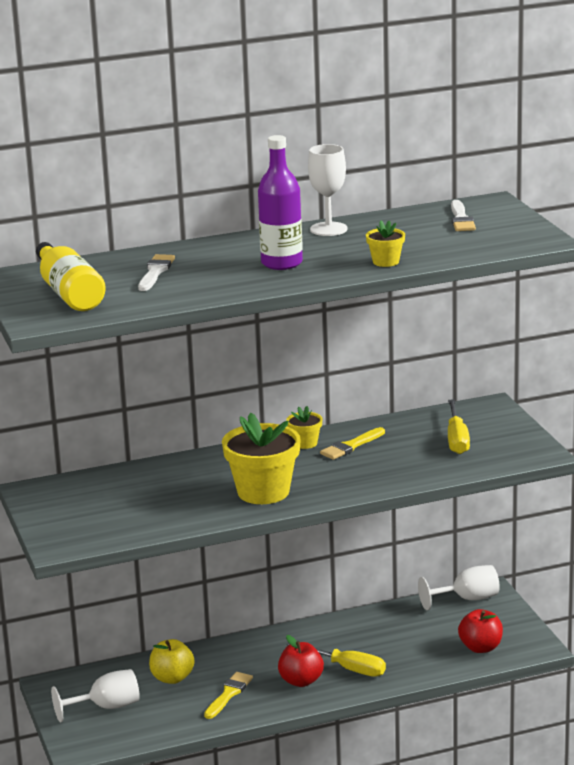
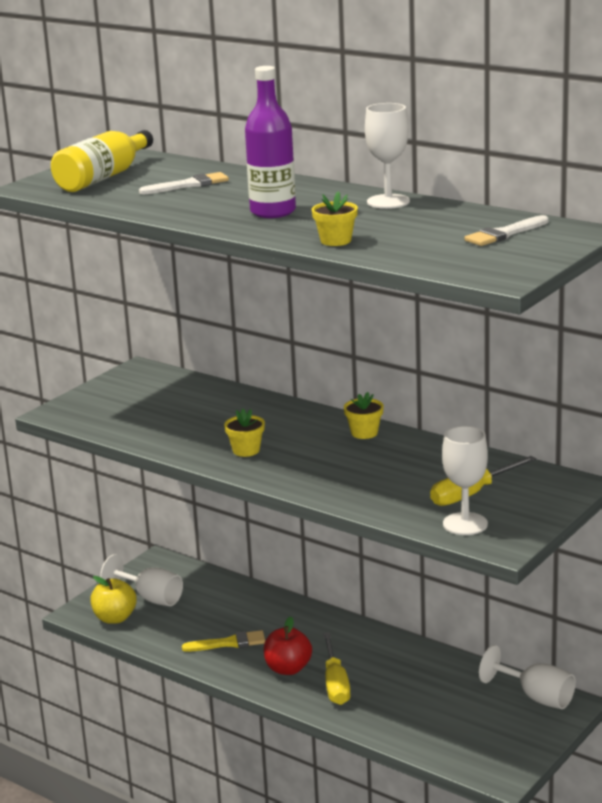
camera: 55 degrees right, 0 degrees up
(172, 678) = (224, 607): yellow apple -> yellow apple (115, 618)
(263, 492) = (246, 450): yellow flower pot -> yellow flower pot, size x0.48
(351, 446) = (387, 453): yellow brush -> none
(480, 648) = (458, 741): red apple -> none
(496, 455) = (465, 524): none -> white goblet

